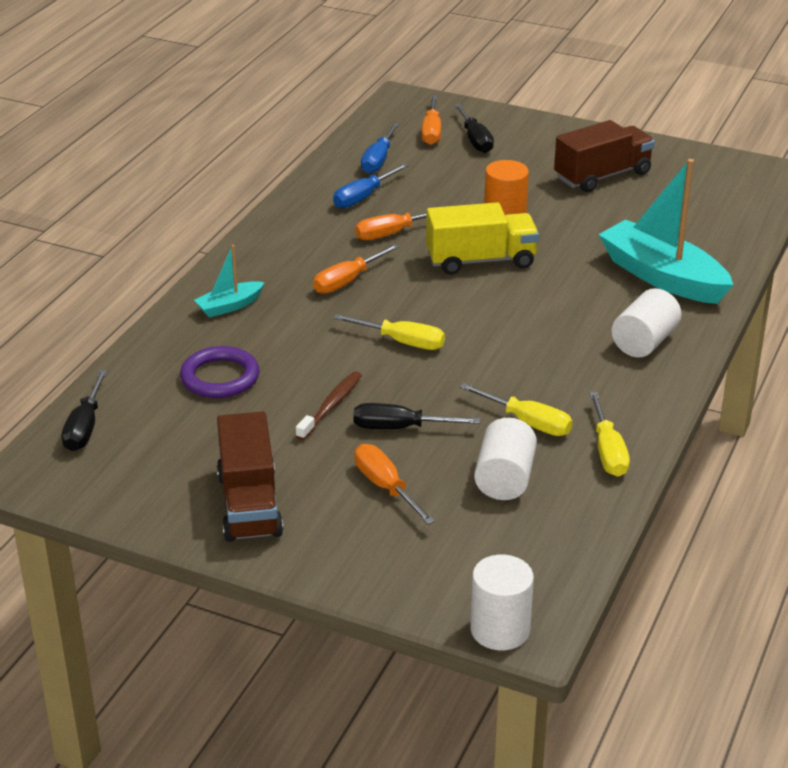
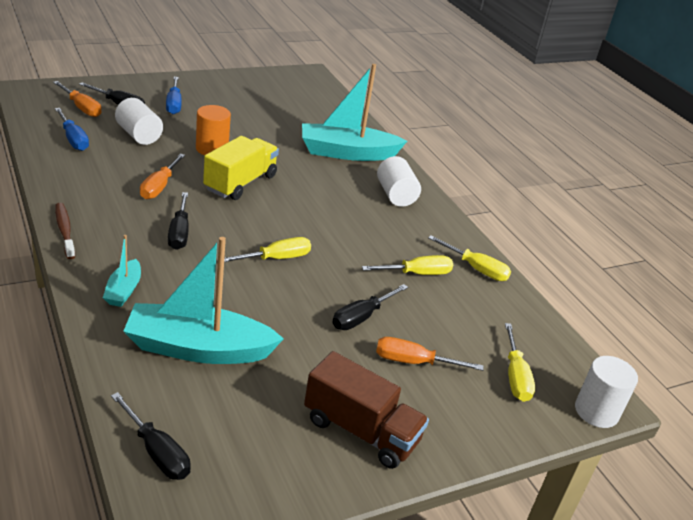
camera: 55 degrees left, 0 degrees up
(220, 377) = (198, 348): purple ring -> turquoise boat
(331, 406) = (301, 326): brown toothbrush -> brown toothbrush (64, 230)
(347, 281) = (179, 233): orange screwdriver -> black screwdriver
(362, 197) = (101, 169): blue screwdriver -> blue screwdriver (174, 104)
(467, 555) = (515, 377): none -> yellow screwdriver
(504, 479) = (459, 316): white cylinder -> white cylinder (139, 135)
(602, 176) = (228, 104): brown truck -> none

